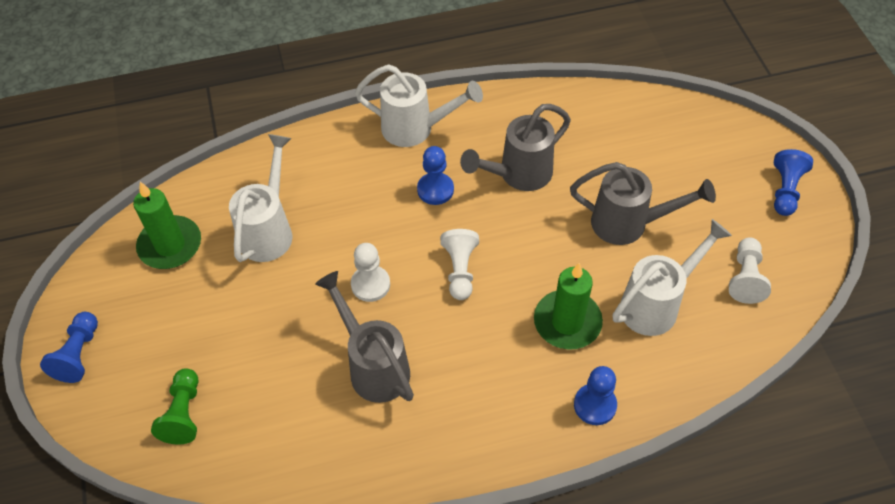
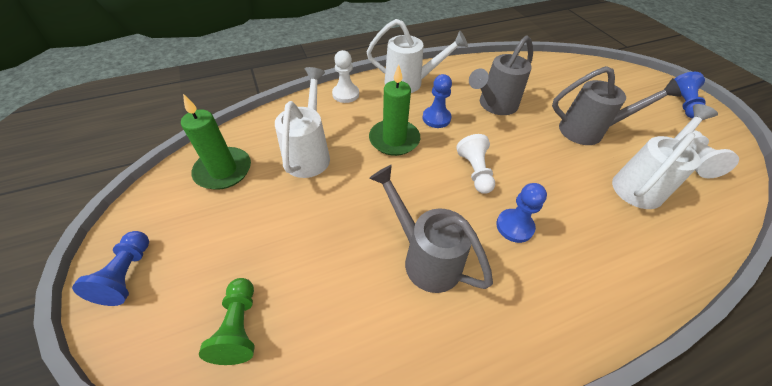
camera: 10 degrees left, 5 degrees down
(370, 284) = (404, 188): white pawn -> white pawn (345, 94)
(567, 322) = (578, 204): green candle -> green candle (394, 139)
(595, 405) = (638, 273): blue pawn -> blue pawn (514, 226)

